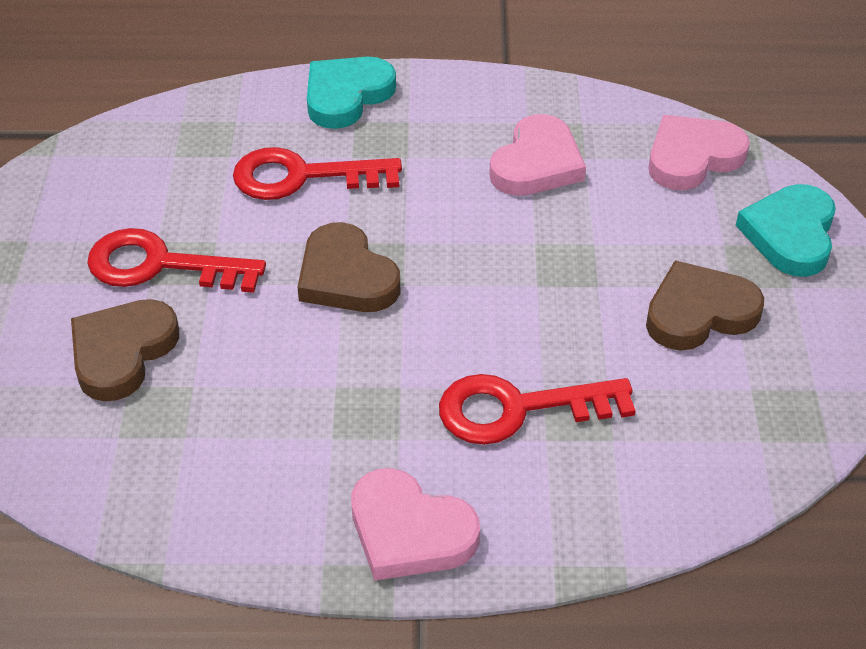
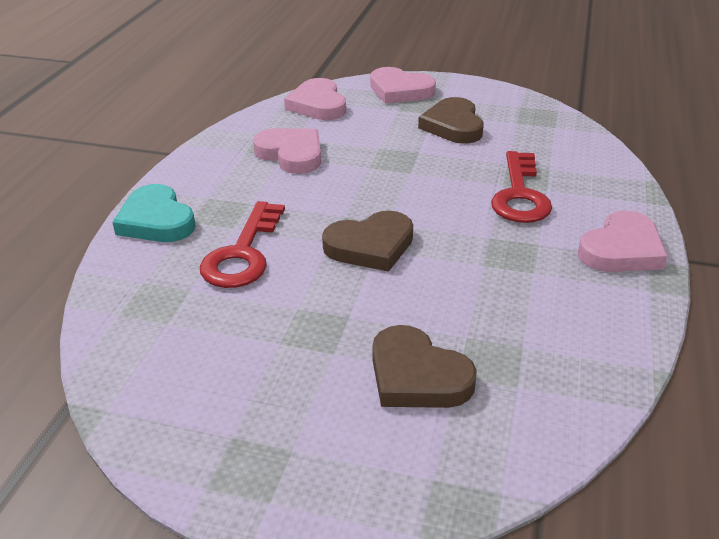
camera: 75 degrees left, 10 degrees down
(160, 265) = (314, 343): red key -> none
(790, 234) = (400, 90): turquoise heart -> pink heart

